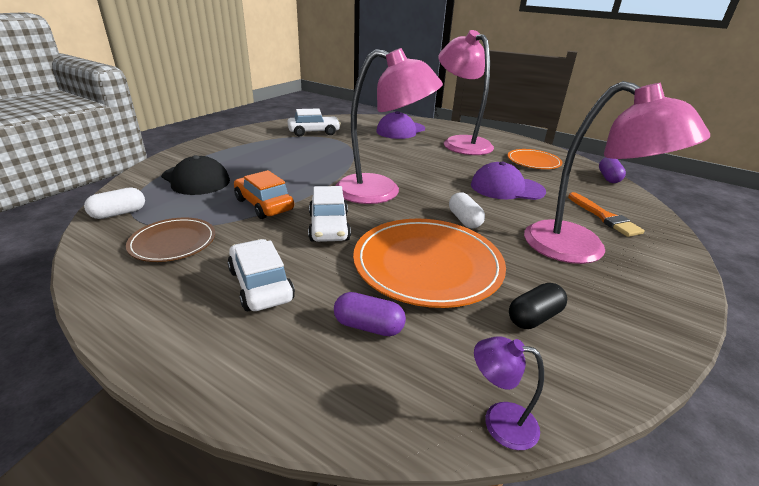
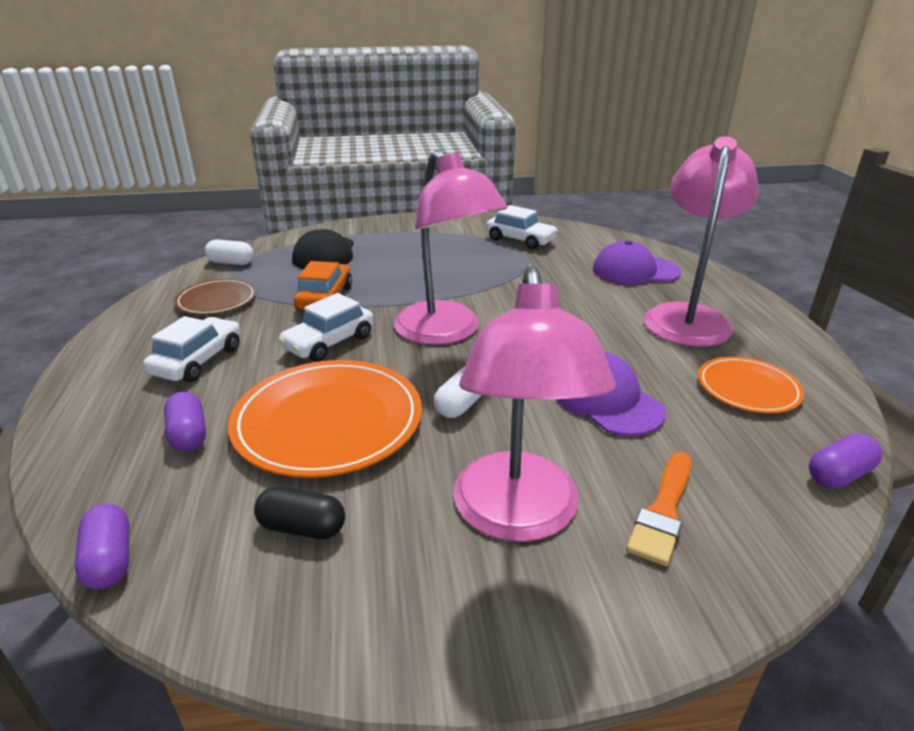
camera: 50 degrees right, 0 degrees up
(499, 421) = (110, 560): purple lamp -> purple capsule

